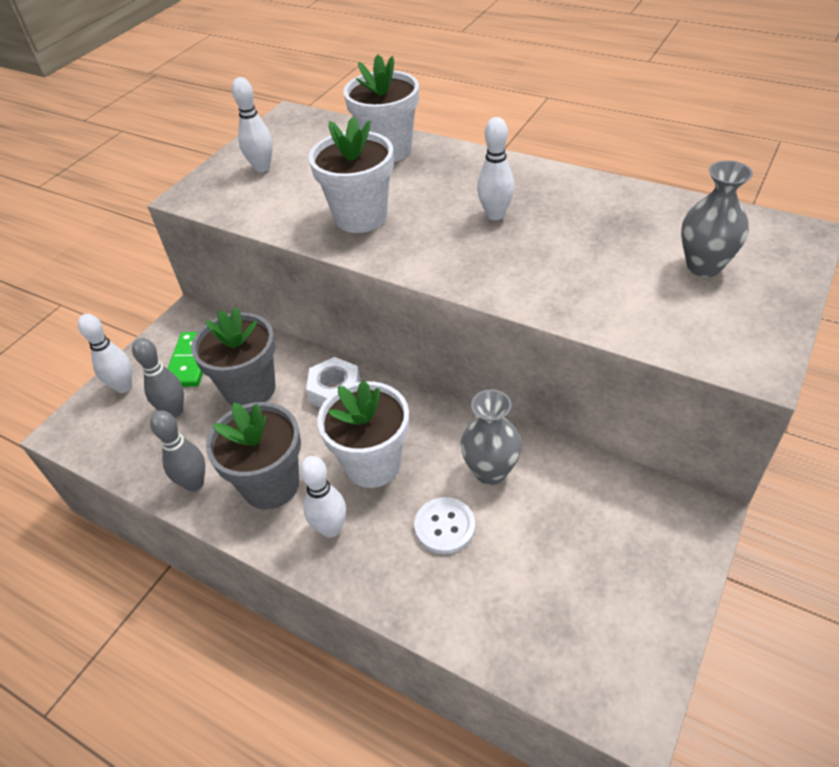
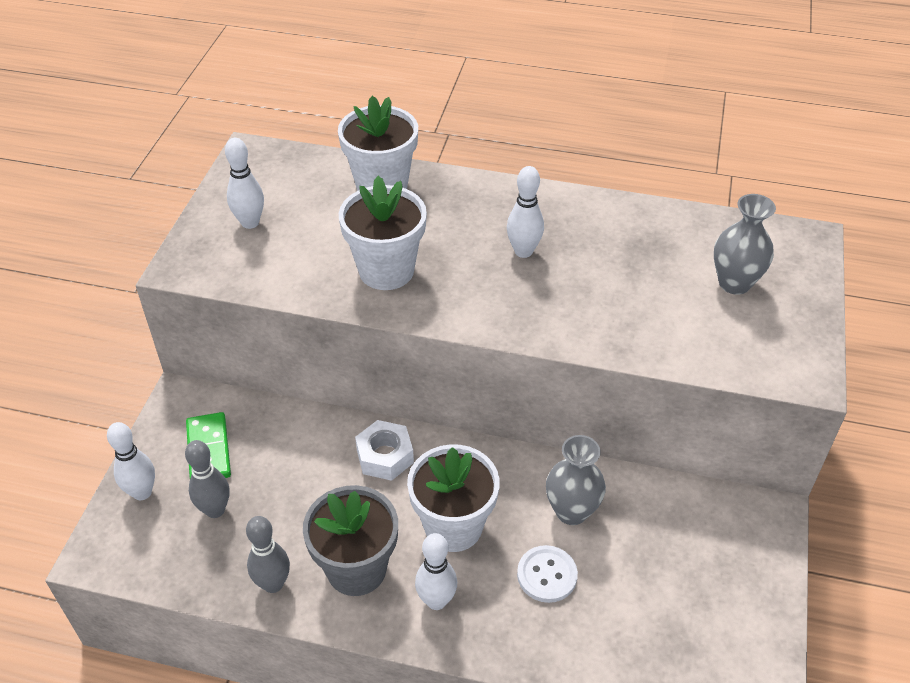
camera: 20 degrees left, 0 degrees up
(250, 389) = (290, 470): grey flower pot -> none

